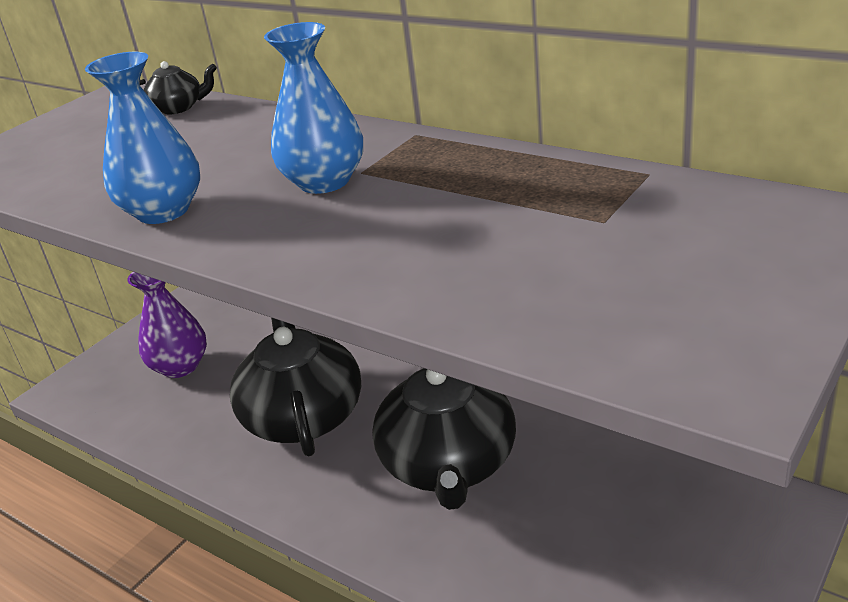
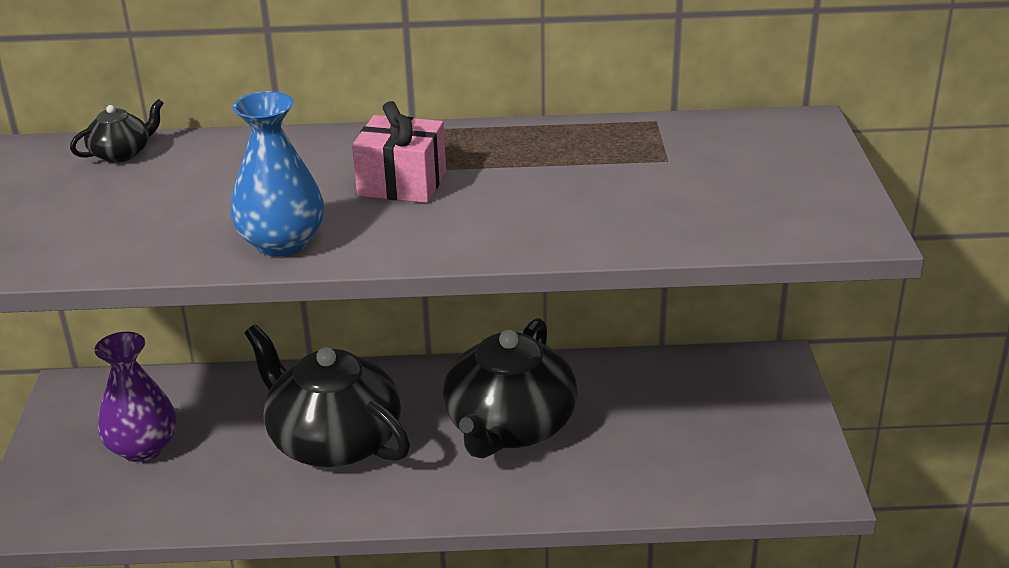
camera: 40 degrees left, 0 degrees up
(324, 181) = (402, 183): blue vase -> pink gift
(449, 464) = (509, 427): black teapot -> black teapot turned 60 degrees clockwise

